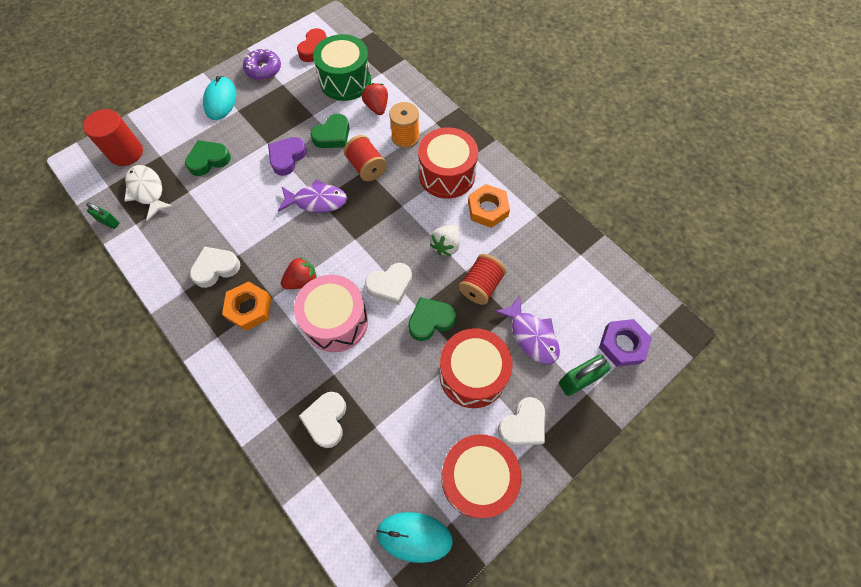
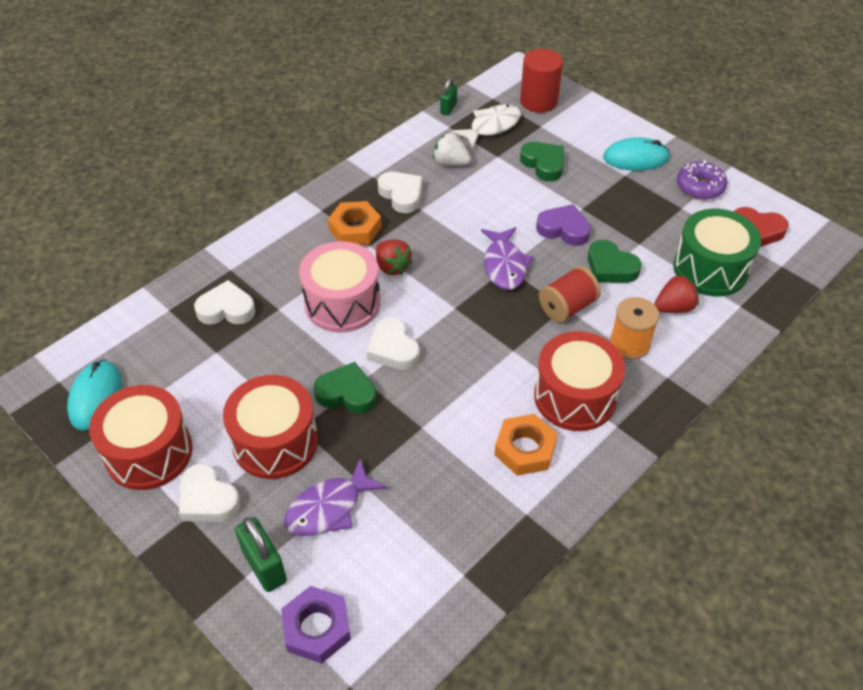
camera: 85 degrees right, 15 degrees down
(430, 320) = (347, 393): green heart -> green heart turned 45 degrees counterclockwise
(446, 245) = (457, 403): white strawberry -> white strawberry (450, 162)
(481, 286) = (399, 445): red spool -> none

